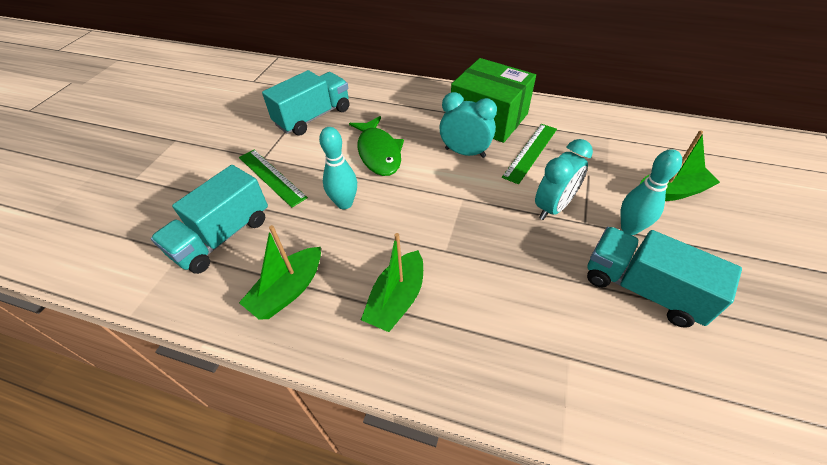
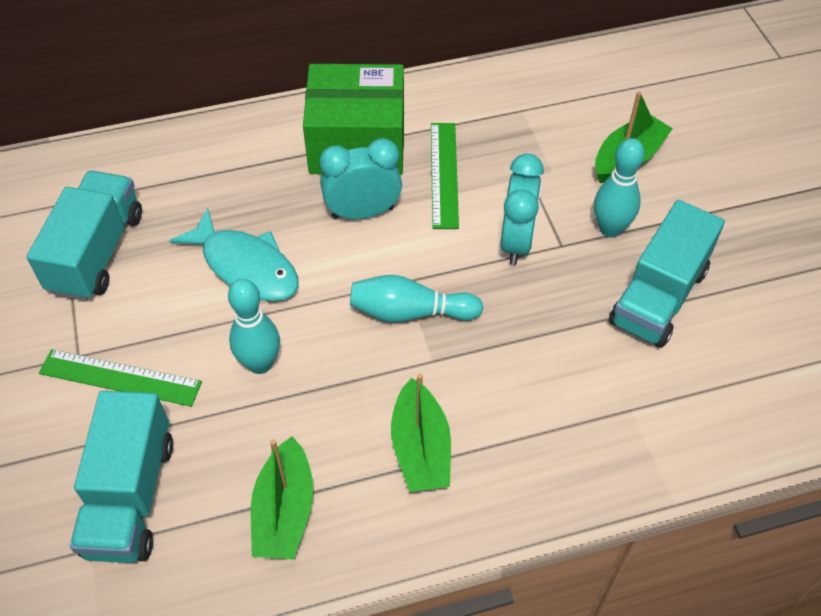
camera: 35 degrees left, 5 degrees up
(378, 153) = (246, 266): green fish -> turquoise fish
(452, 216) = (410, 312): none -> turquoise bowling pin
(642, 289) = (658, 296): turquoise truck -> turquoise truck turned 60 degrees counterclockwise

